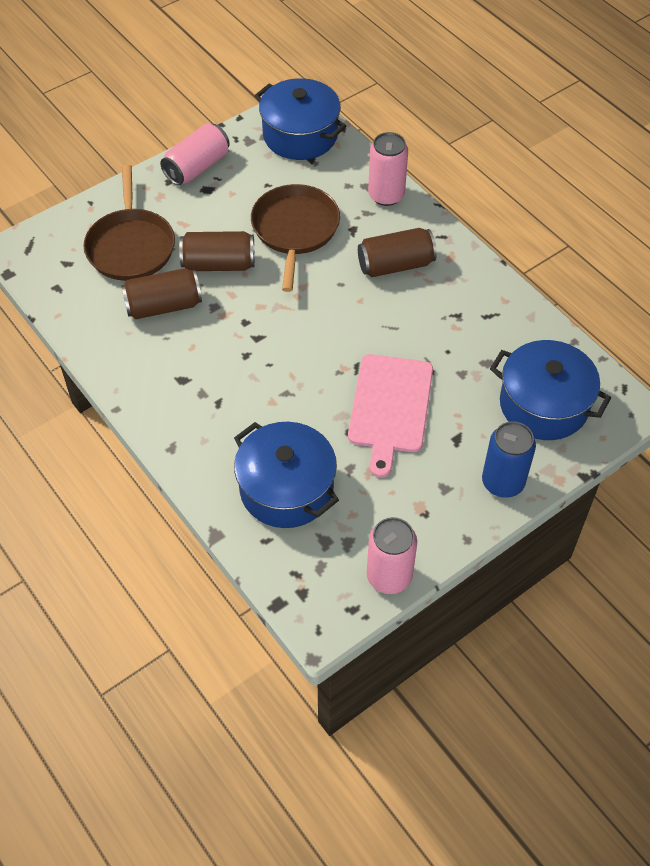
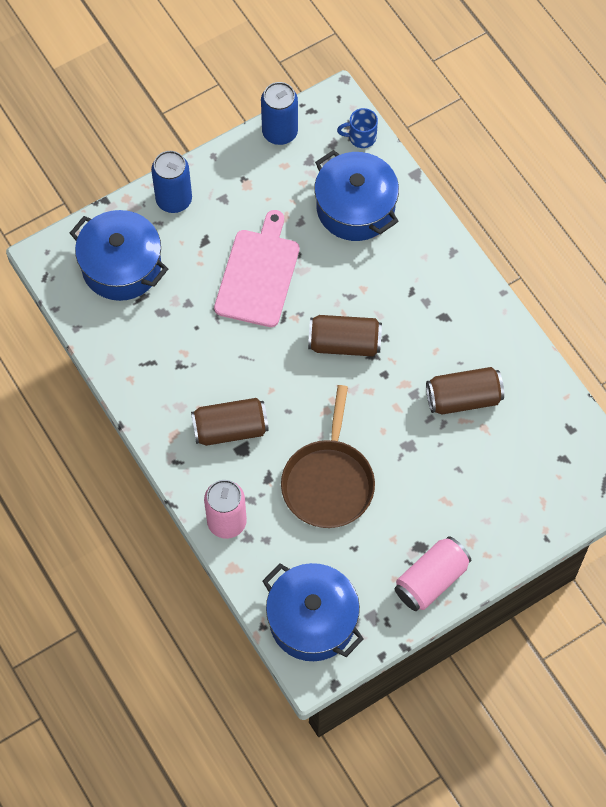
camera: 175 degrees left, 10 degrees up
(131, 246) = (499, 475): brown pan -> none
(218, 264) = (409, 445): brown can -> brown can (344, 343)
(285, 578) = (361, 137): none -> blue mug
(389, 576) = (280, 132): pink can -> blue can

